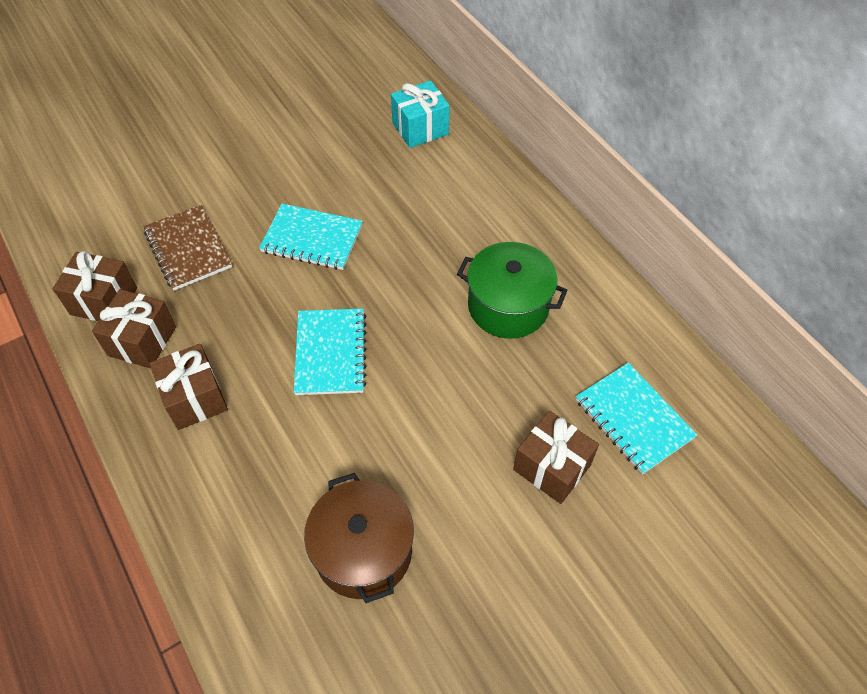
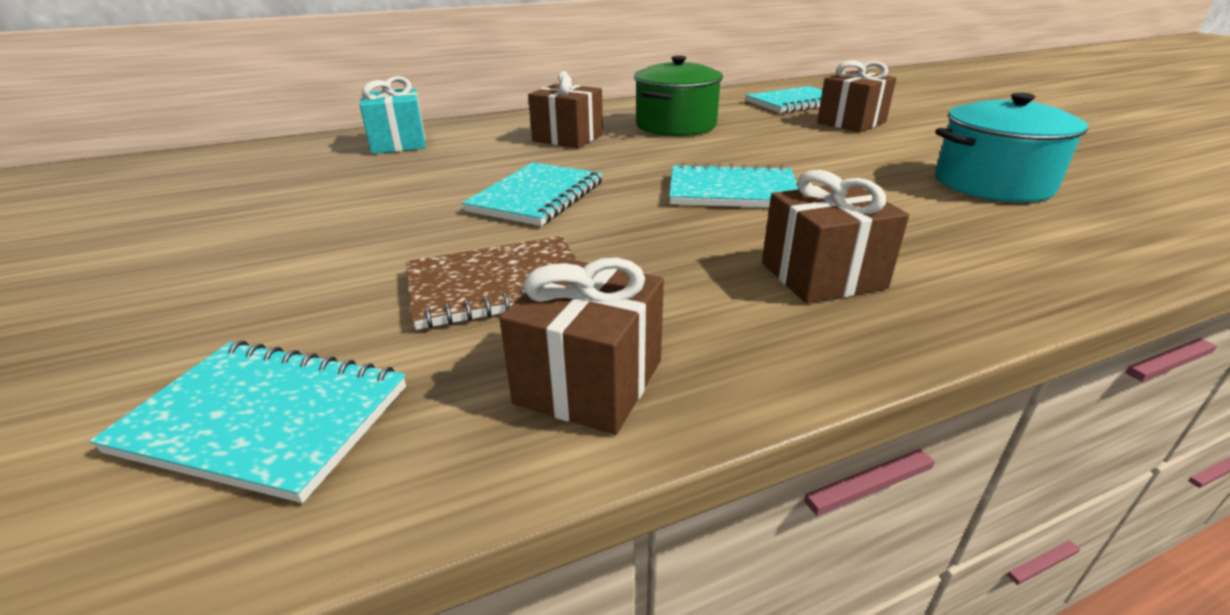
camera: 80 degrees left, 25 degrees down
(90, 207) = (264, 419): none -> turquoise notebook
(142, 341) = (705, 328): brown gift -> brown gift (568, 138)
(363, 551) = (992, 183): brown pot -> turquoise pot

